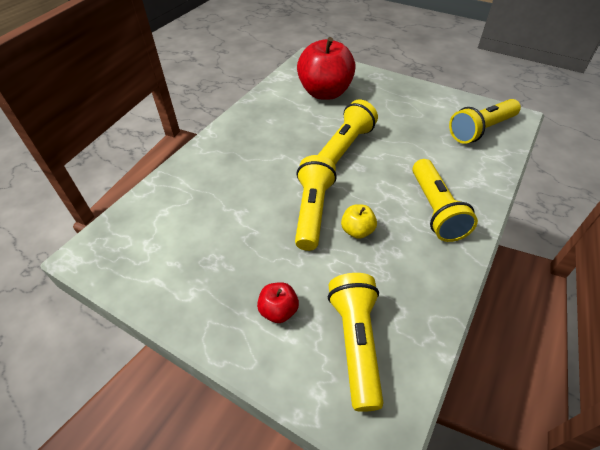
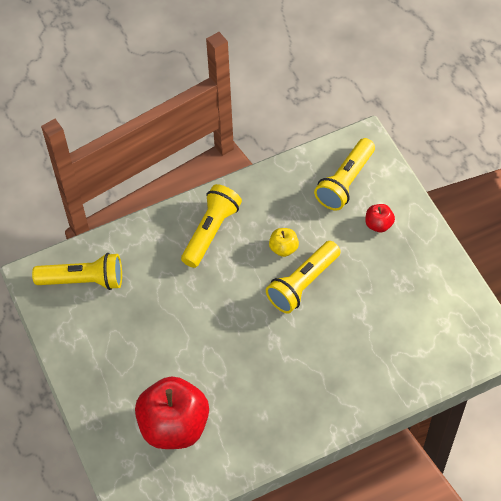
camera: 145 degrees left, 10 degrees up
(345, 146) = (221, 335): yellow flashlight -> none

